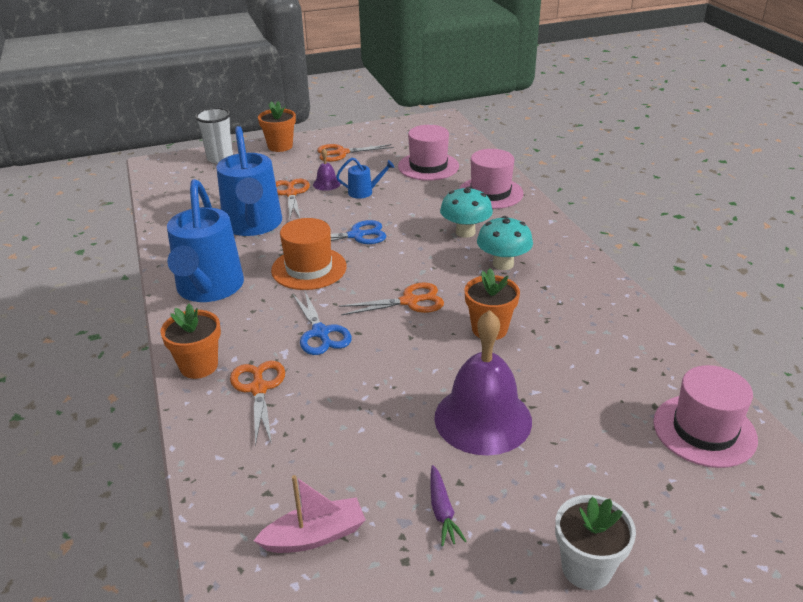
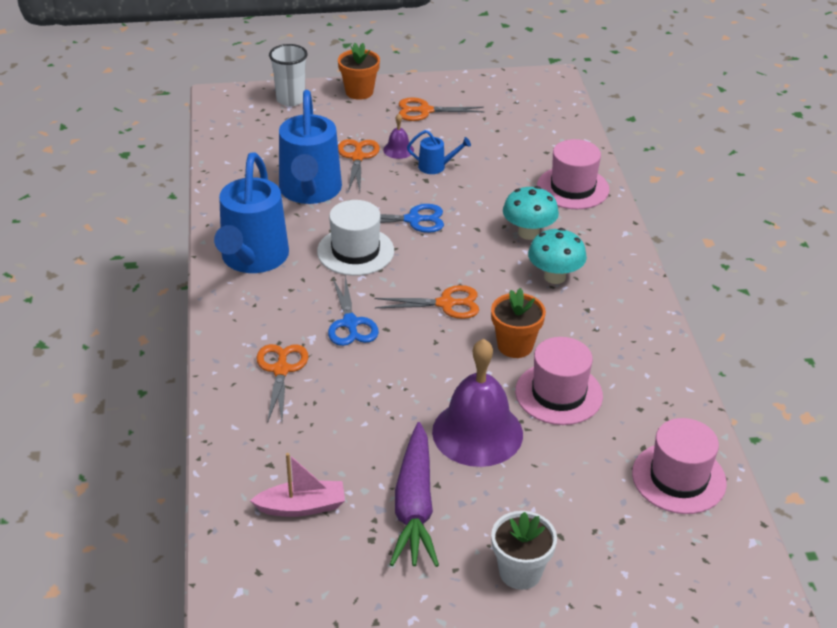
camera: 10 degrees right, 5 degrees up
(199, 366) = (230, 339): orange flower pot -> none
(309, 268) = (355, 251): orange hat -> white hat
(428, 166) = (516, 143): pink hat -> pink hat (558, 394)
(442, 511) = (414, 506): purple carrot -> purple carrot, size x2.14

